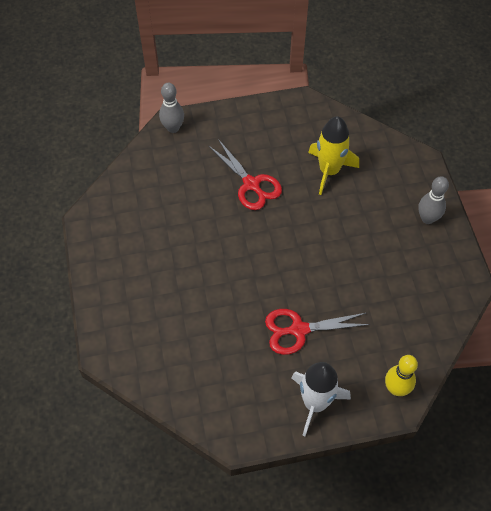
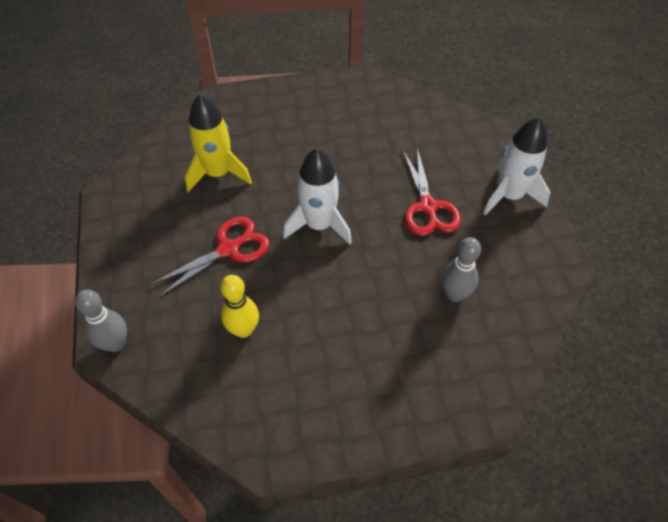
camera: 90 degrees left, 5 degrees down
(276, 245) = (319, 225): none -> white rocket
(396, 388) = (482, 135): yellow bowling pin -> yellow bowling pin (243, 330)
(427, 218) = (289, 100): grey bowling pin -> grey bowling pin (454, 294)

